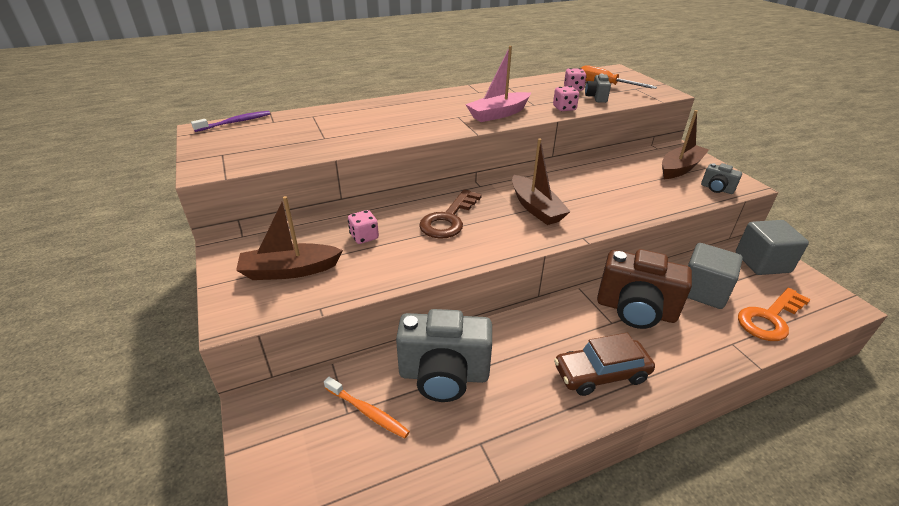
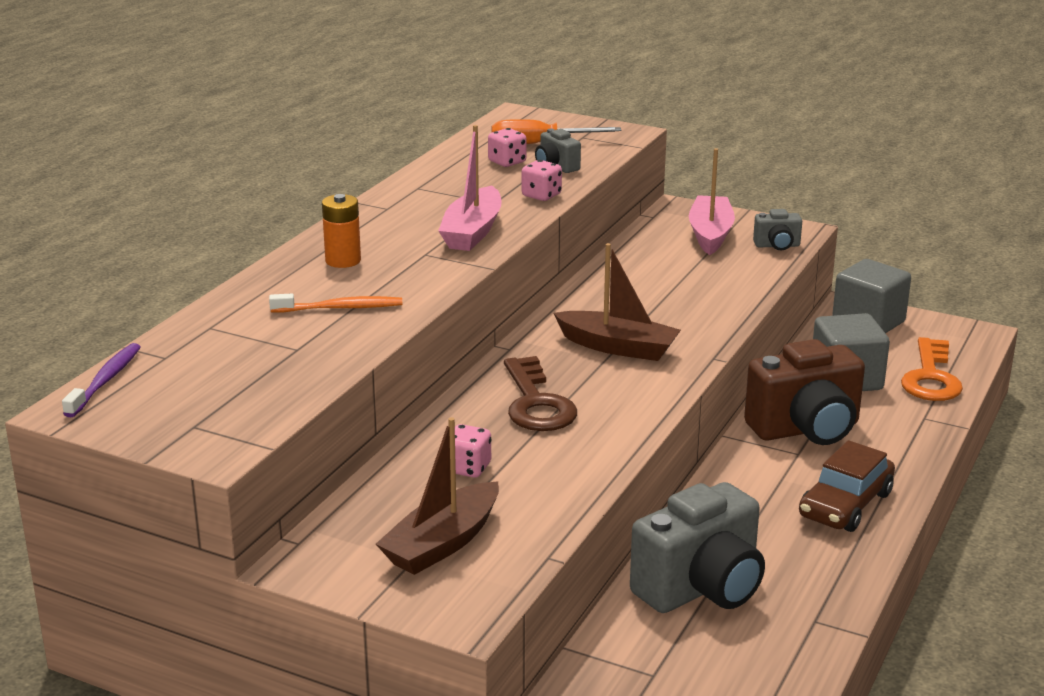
camera: 40 degrees left, 10 degrees down
(367, 412) = (673, 661): orange toothbrush -> orange toothbrush (340, 308)
(416, 107) = (343, 260): none -> orange battery
(680, 168) = (710, 234): brown boat -> pink boat

